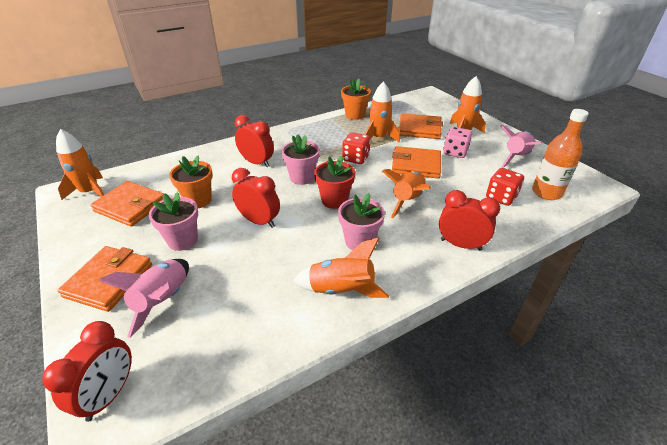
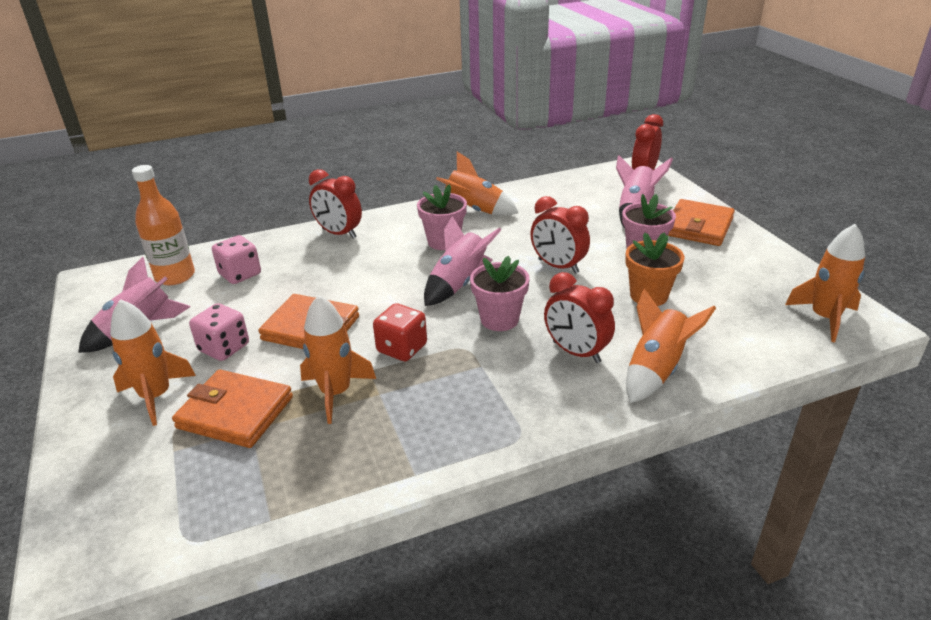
camera: 170 degrees left, 5 degrees down
(131, 206) = (740, 294): orange wallet -> none
(334, 200) = (459, 284): red flower pot -> pink rocket
(355, 115) = (348, 477): orange flower pot -> none
(407, 201) = (363, 278): orange rocket -> orange rocket (656, 370)
(501, 197) = (240, 274): red dice -> pink dice

